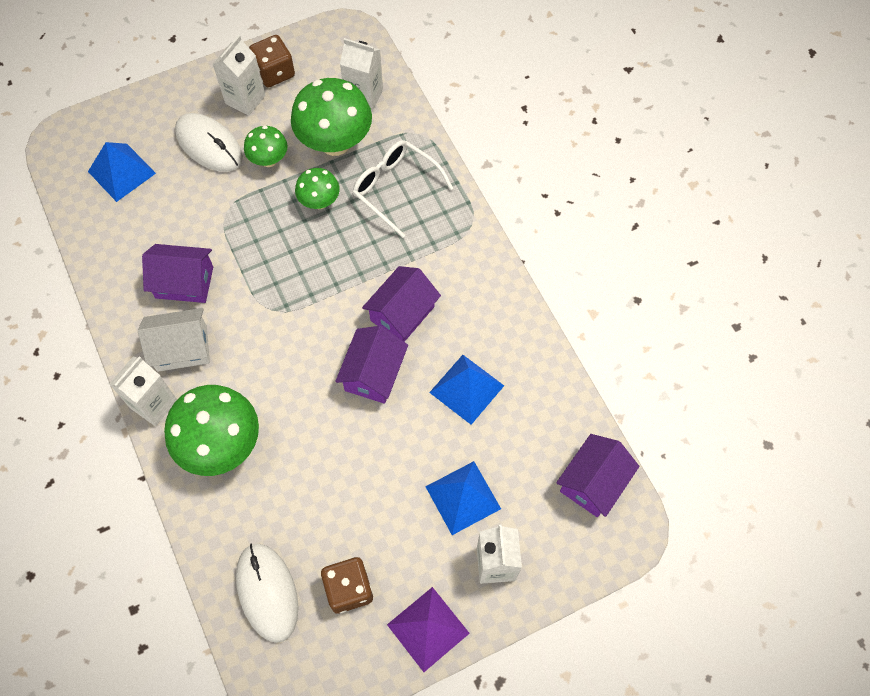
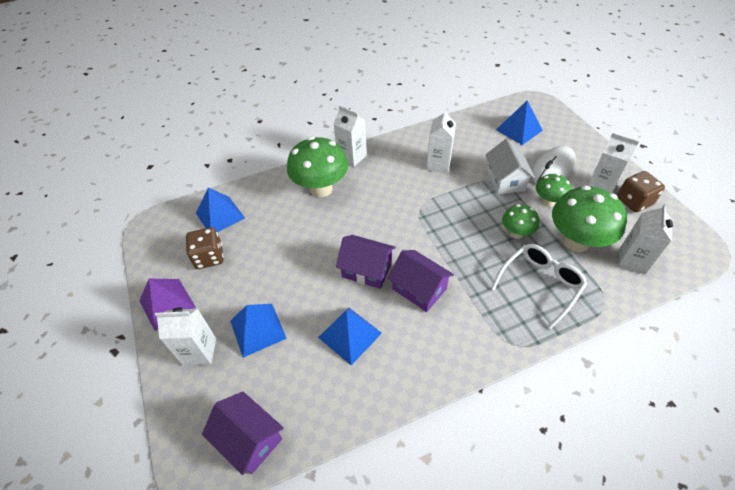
camera: 95 degrees right, 15 degrees down
(182, 348) = (390, 166): white house -> white house (505, 180)
(184, 282) = (438, 164): purple house -> white carton
(267, 592) = (220, 215): white mouse -> blue pyramid

